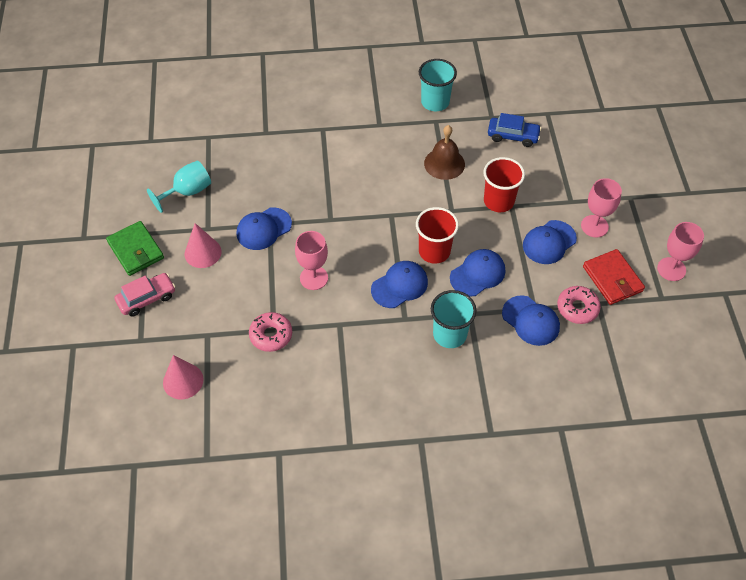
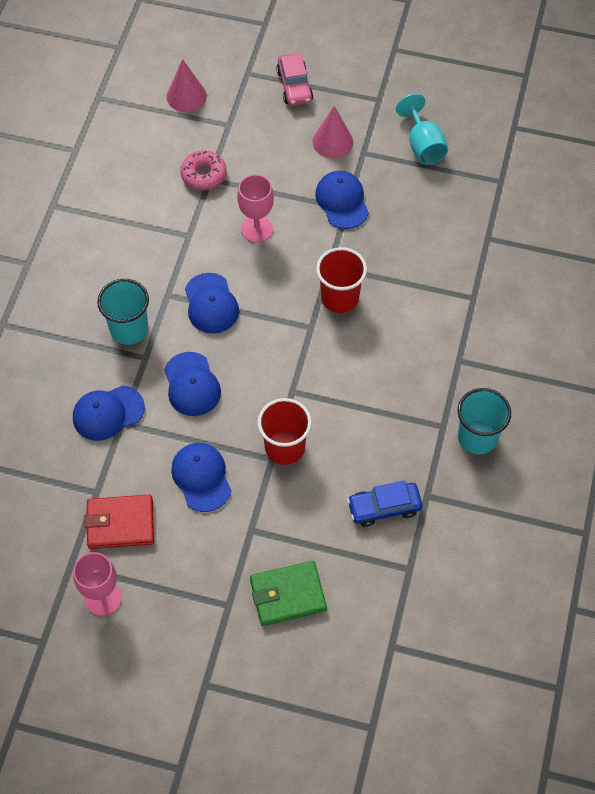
camera: 110 degrees right, 5 degrees up
(136, 250) = (359, 88): green wallet -> green wallet (288, 595)
(434, 251) = (241, 352): red cup -> red cup (340, 298)
(444, 163) = (367, 410): brown bell -> none
(513, 136) = (384, 508): blue car -> blue car turned 45 degrees clockwise
(577, 308) = (100, 467): pink donut -> none
(594, 226) = (202, 540): pink goblet -> none

